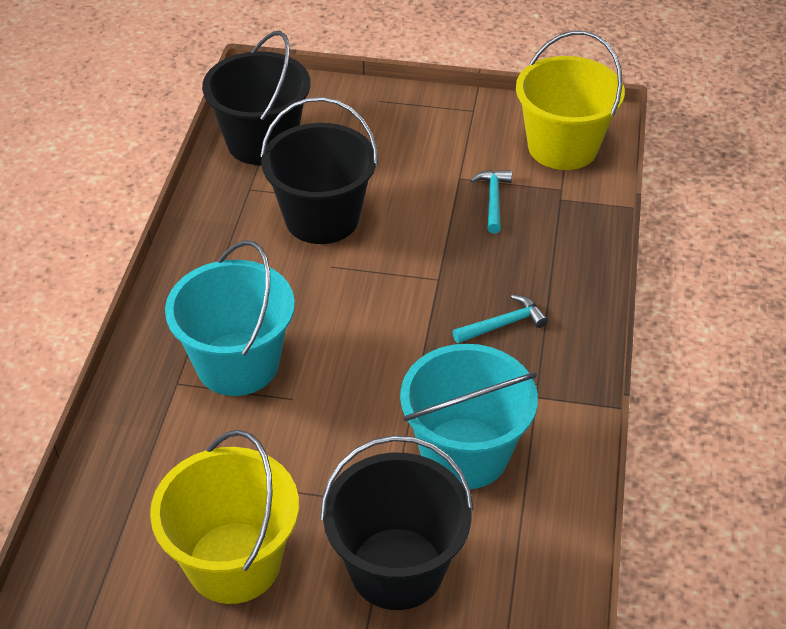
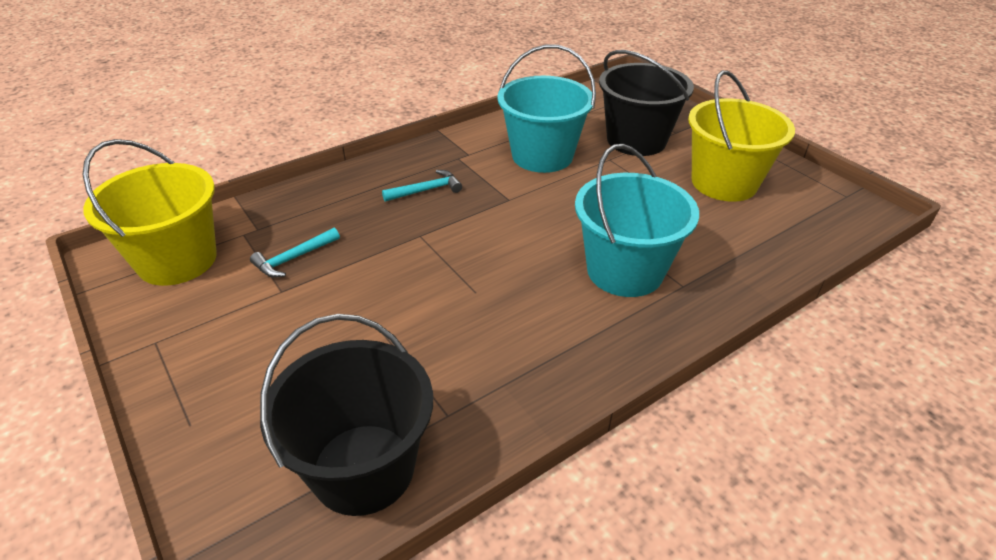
camera: 135 degrees left, 5 degrees down
(322, 218) = (428, 335): black bucket -> none
(503, 324) = (426, 190): turquoise hammer -> turquoise hammer turned 135 degrees clockwise

